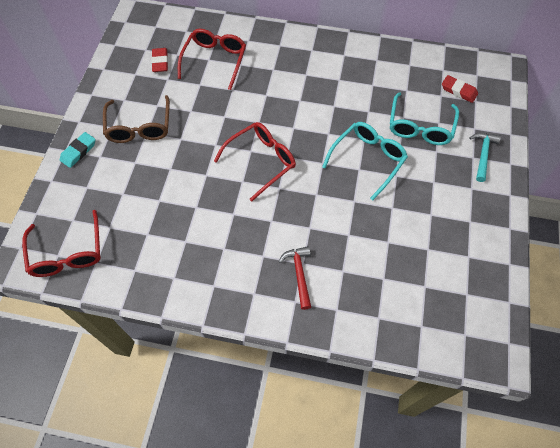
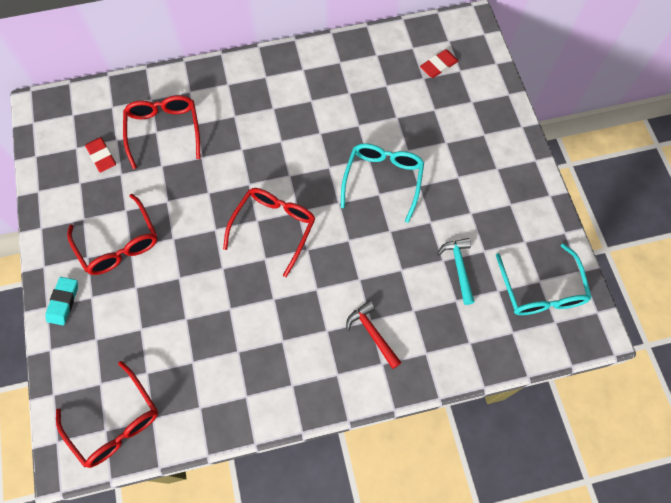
camera: 25 degrees left, 5 degrees up
(139, 127) = (119, 244): brown glasses -> red glasses
(420, 127) = (418, 122): turquoise glasses -> turquoise glasses (541, 290)
(458, 91) = (438, 66): red eraser -> red eraser turned 45 degrees counterclockwise
(482, 154) = (492, 127): turquoise hammer -> turquoise hammer (459, 267)

